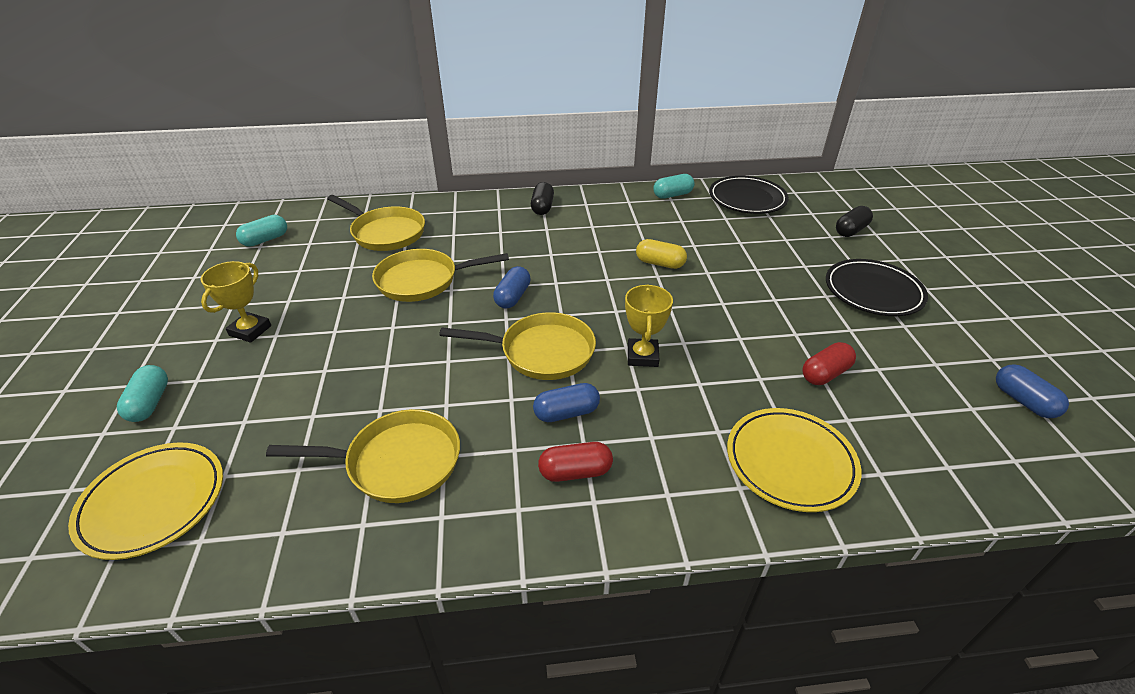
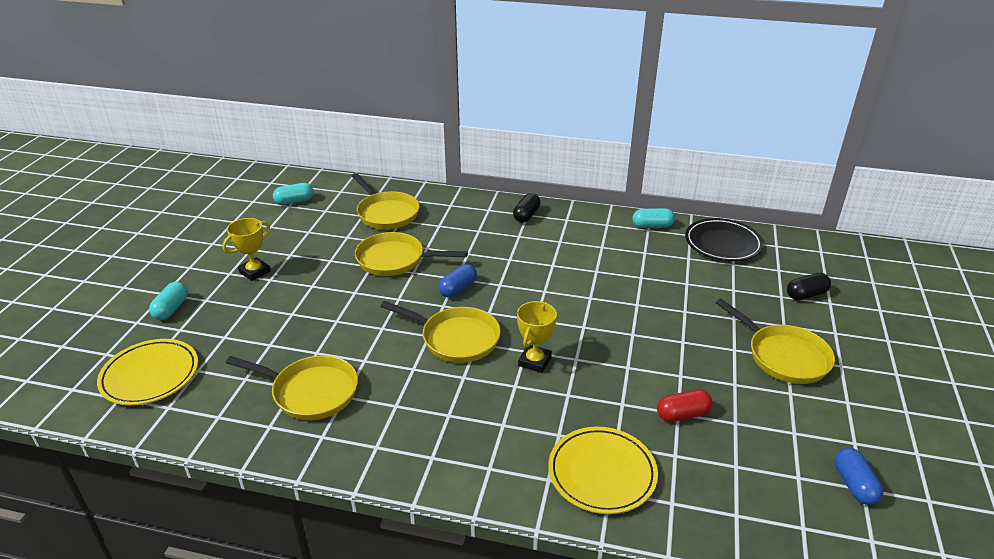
camera: 20 degrees right, 5 degrees down
(566, 413) = (448, 389): blue capsule -> none
(575, 472) = (430, 433): red capsule -> none
(660, 263) = (599, 287): yellow capsule -> none
(873, 291) = (783, 356): black plate -> yellow pan

